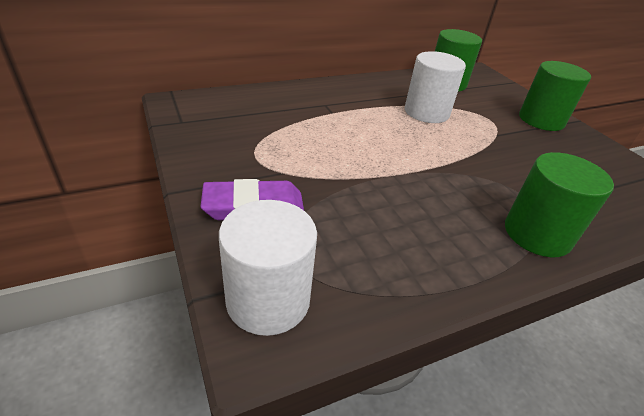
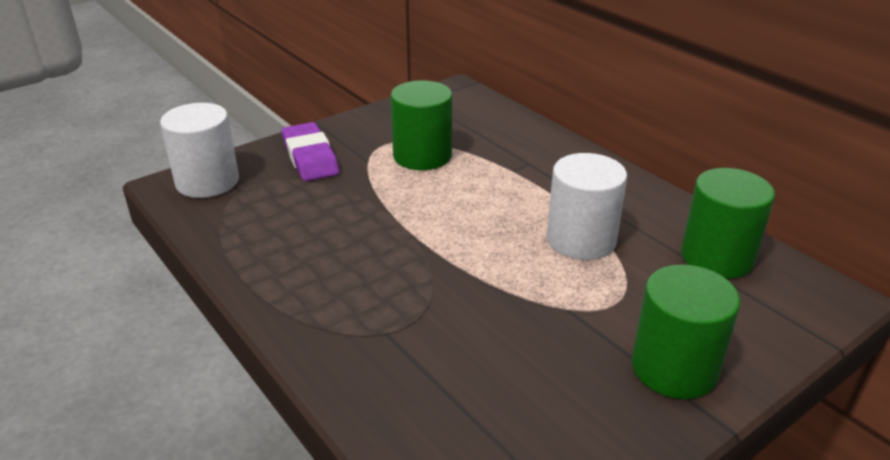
camera: 80 degrees right, 5 degrees down
(537, 234) = (331, 329): green cylinder -> green cylinder (422, 156)

